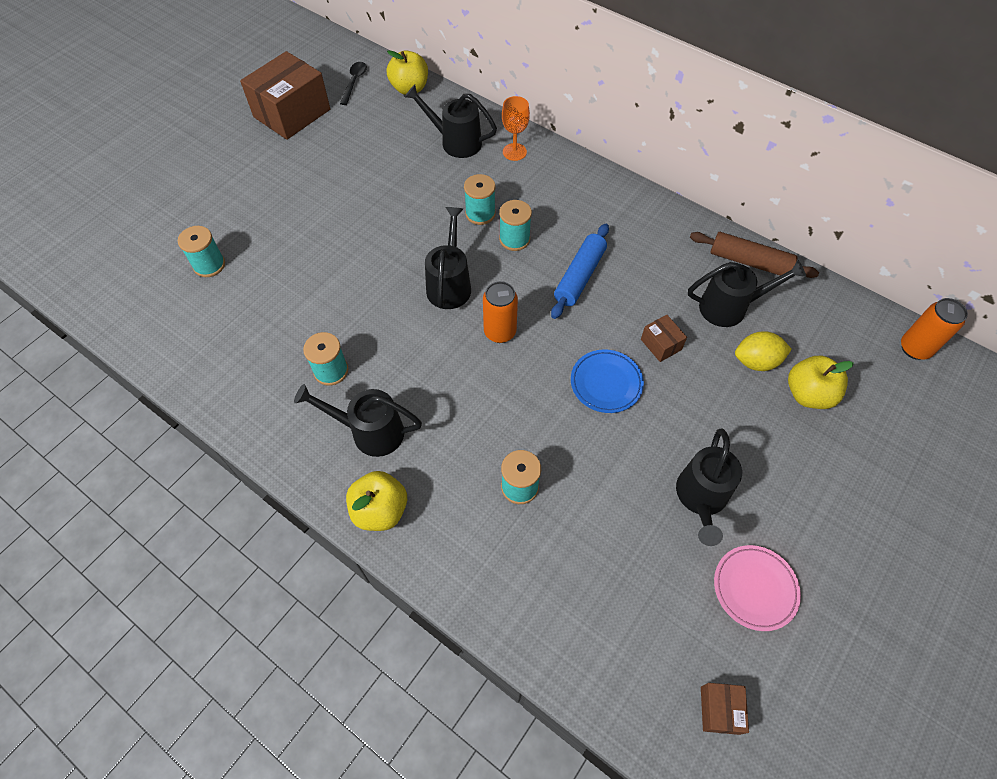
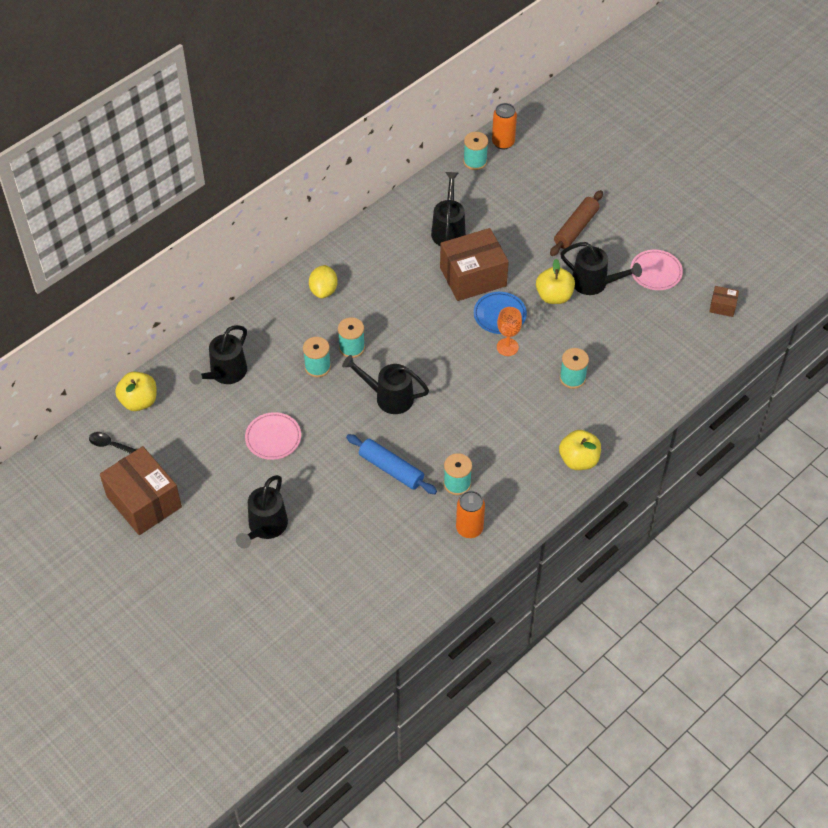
camera: 80 degrees left, 5 degrees down
(209, 265) = (327, 570): turquoise spool -> turquoise spool (475, 161)
(369, 431) = (515, 462): black watering can -> black watering can (265, 528)
(378, 193) = (273, 438): none -> pink plate
(500, 332) = (442, 371): orange can -> orange can (469, 528)
(514, 152) = (250, 332): orange goblet -> orange goblet (507, 347)
(579, 276) = (400, 312): blue rolling pin -> blue rolling pin (391, 469)
(661, 344) = (473, 277): brown box -> brown box, size x2.26
(749, 262) = (409, 207): brown rolling pin -> brown rolling pin (576, 228)
(756, 361) = (497, 228): yellow lemon -> yellow lemon (323, 290)
(808, 394) = (528, 208): yellow apple -> yellow apple (554, 296)

